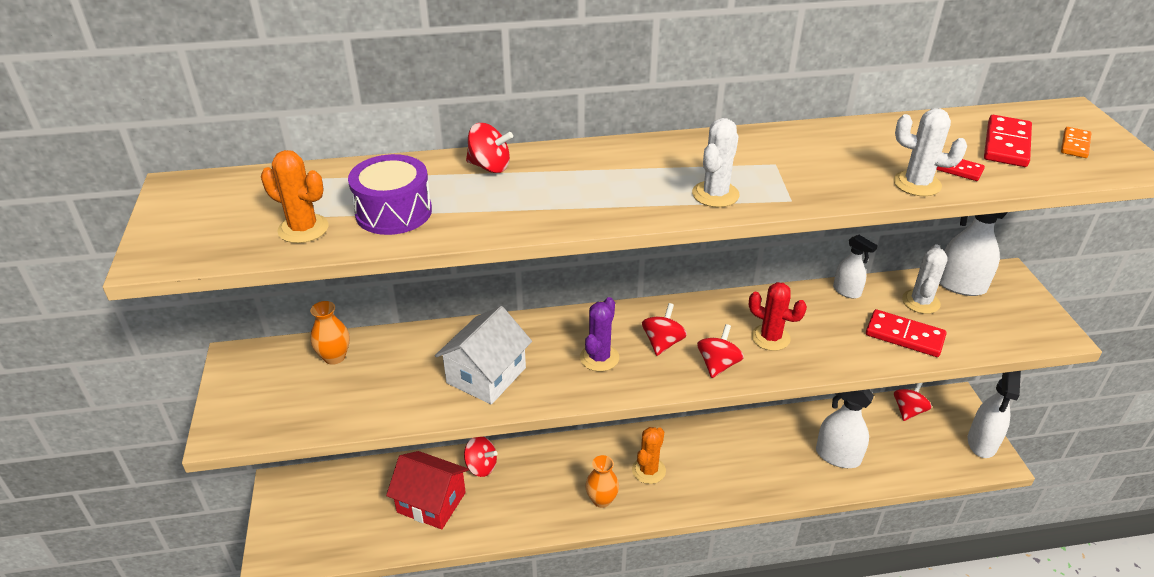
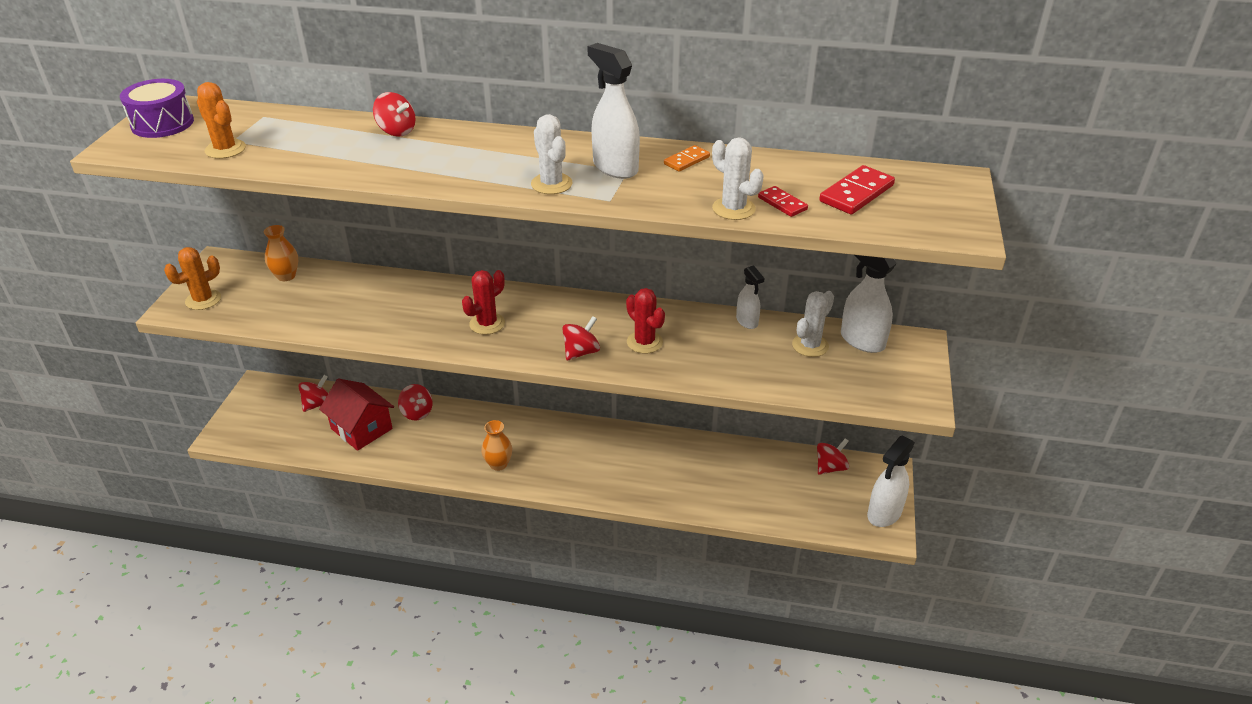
camera: 20 degrees right, 0 degrees up
(393, 212) = (297, 150): purple drum -> purple drum (162, 123)
(486, 375) = (388, 315): white house -> none
(599, 358) = (487, 324): purple cactus -> red cactus
(648, 470) = (553, 452): orange cactus -> orange cactus (203, 300)
(662, 343) = (548, 325): red spinning top -> red spinning top (317, 404)
(715, 194) = (551, 184): white cactus -> white cactus turned 75 degrees counterclockwise
(837, 456) = (732, 486): white spray bottle -> white spray bottle (615, 168)
(904, 336) = (769, 369): red domino -> none
(1075, 145) = (924, 206): orange domino -> orange domino (686, 160)

